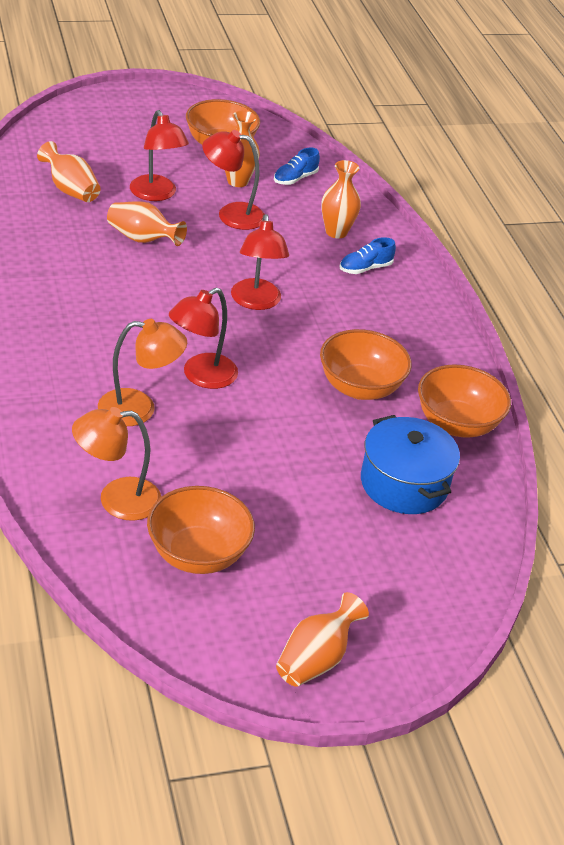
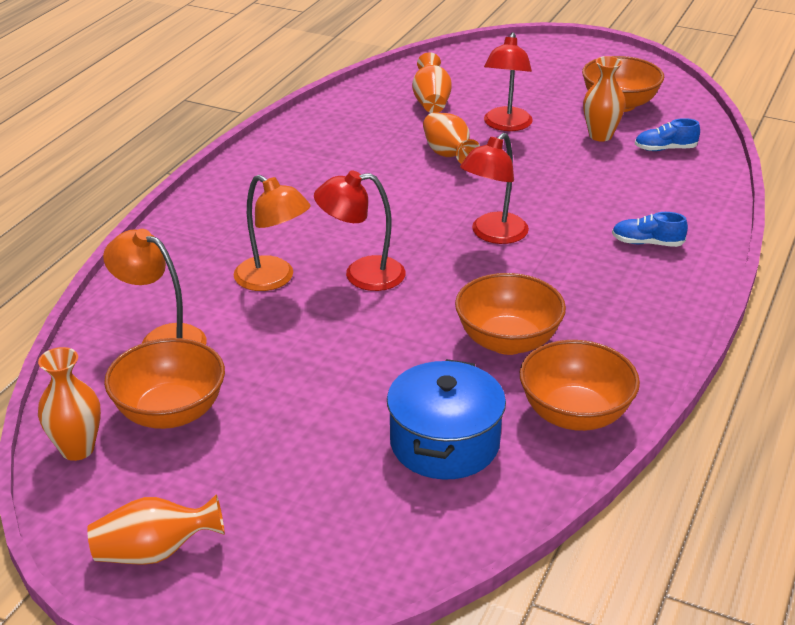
camera: 45 degrees right, 5 degrees down
(231, 214) = (560, 159): red lamp -> none
(336, 232) = (654, 204): orange vase -> orange vase (77, 449)

